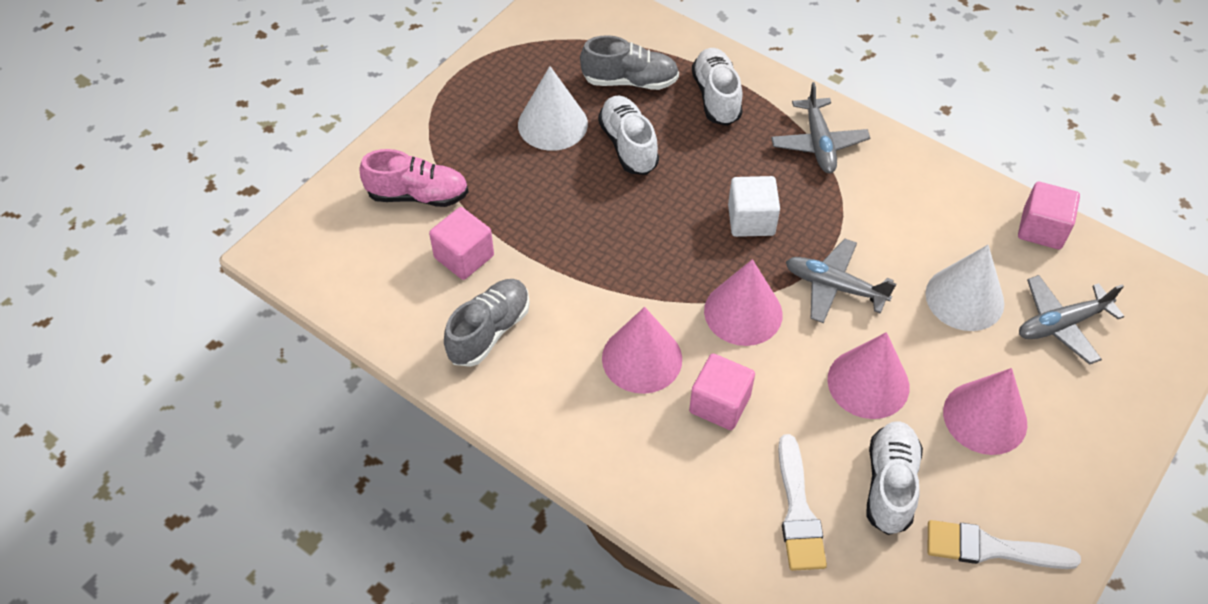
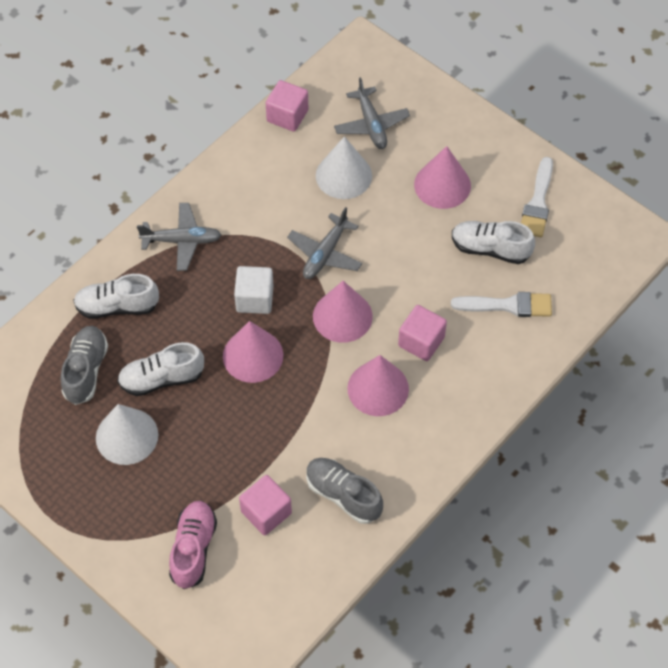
camera: 85 degrees left, 5 degrees up
(868, 383) = (410, 247): pink cone -> pink cone (253, 355)

